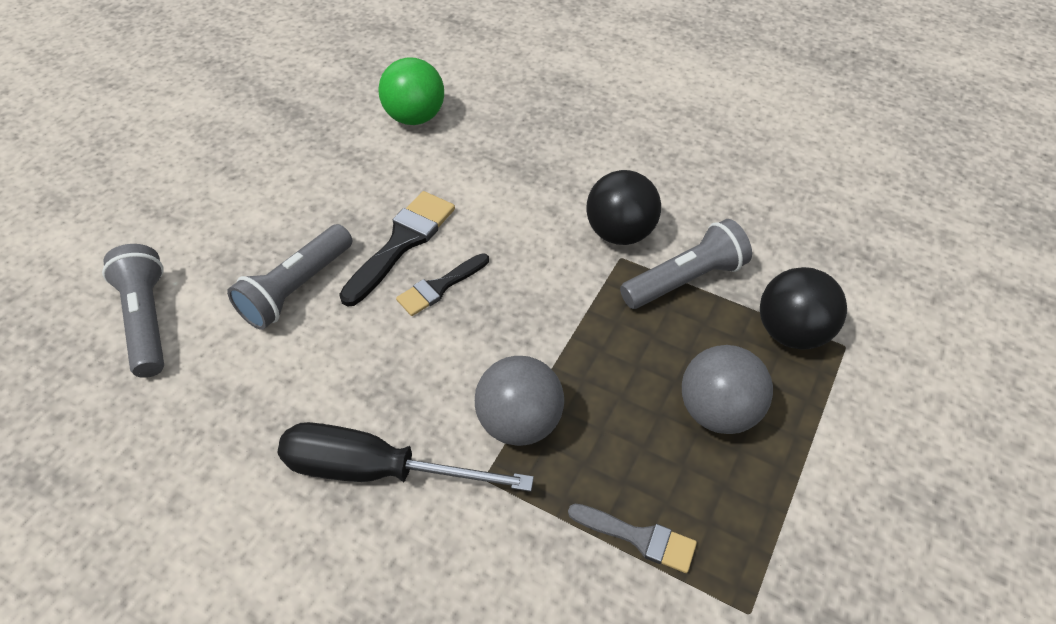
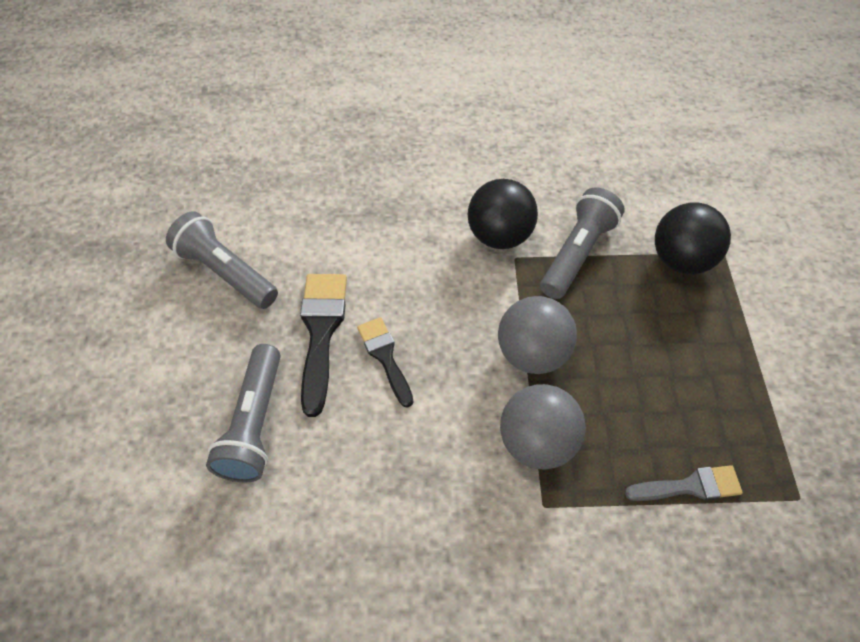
camera: 30 degrees left, 5 degrees up
(147, 320) = (126, 532): grey flashlight -> grey flashlight (226, 272)
(377, 470) = (452, 550): black screwdriver -> none
(415, 117) = (244, 205): green ball -> none
(440, 287) = (385, 357): black brush -> black brush turned 135 degrees clockwise
(718, 411) = (674, 352): grey ball -> grey ball (532, 354)

